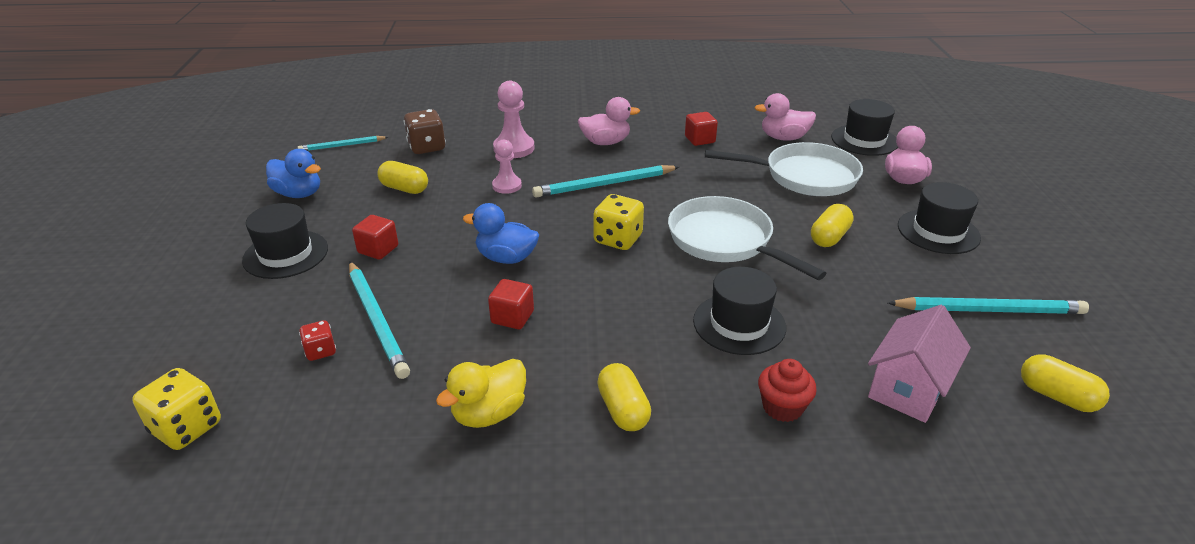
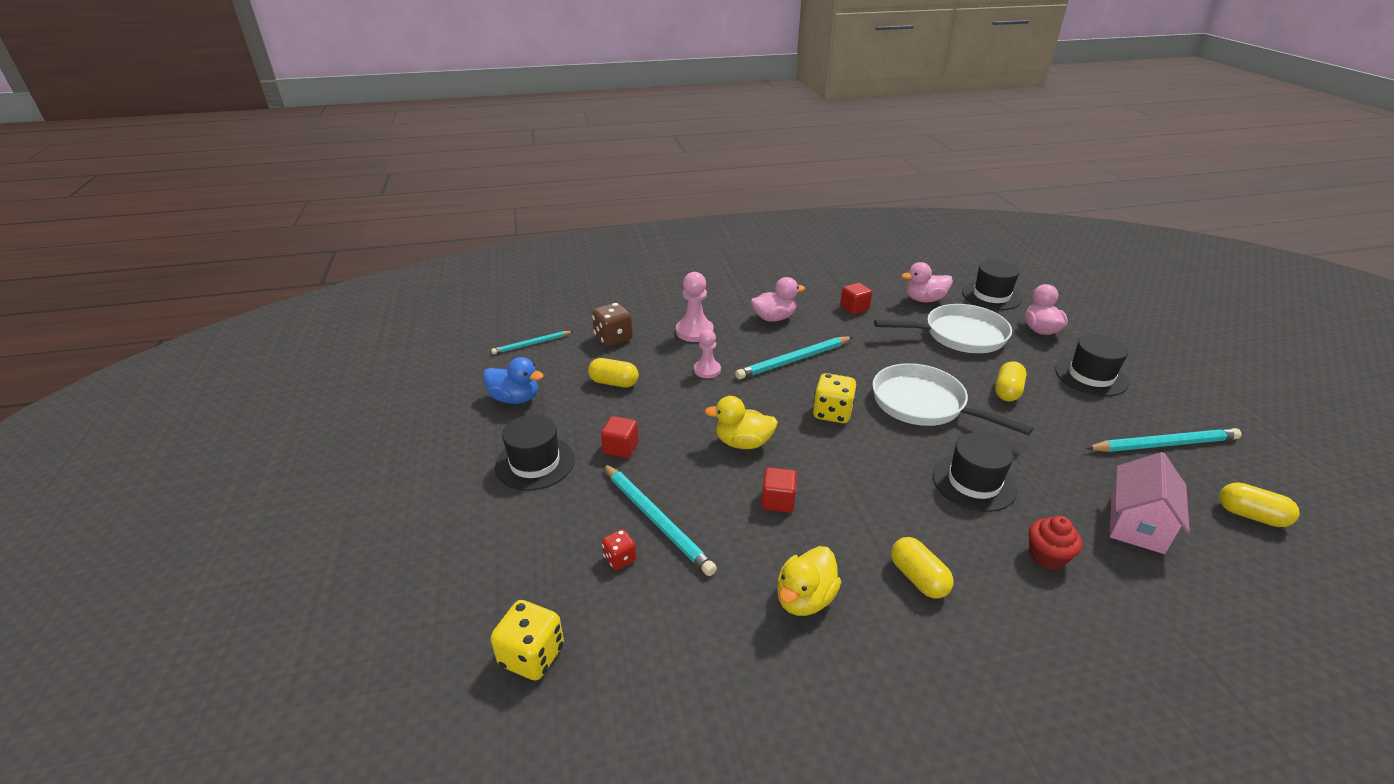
camera: 10 degrees left, 0 degrees up
(506, 258) = (743, 443): blue duck -> yellow duck

